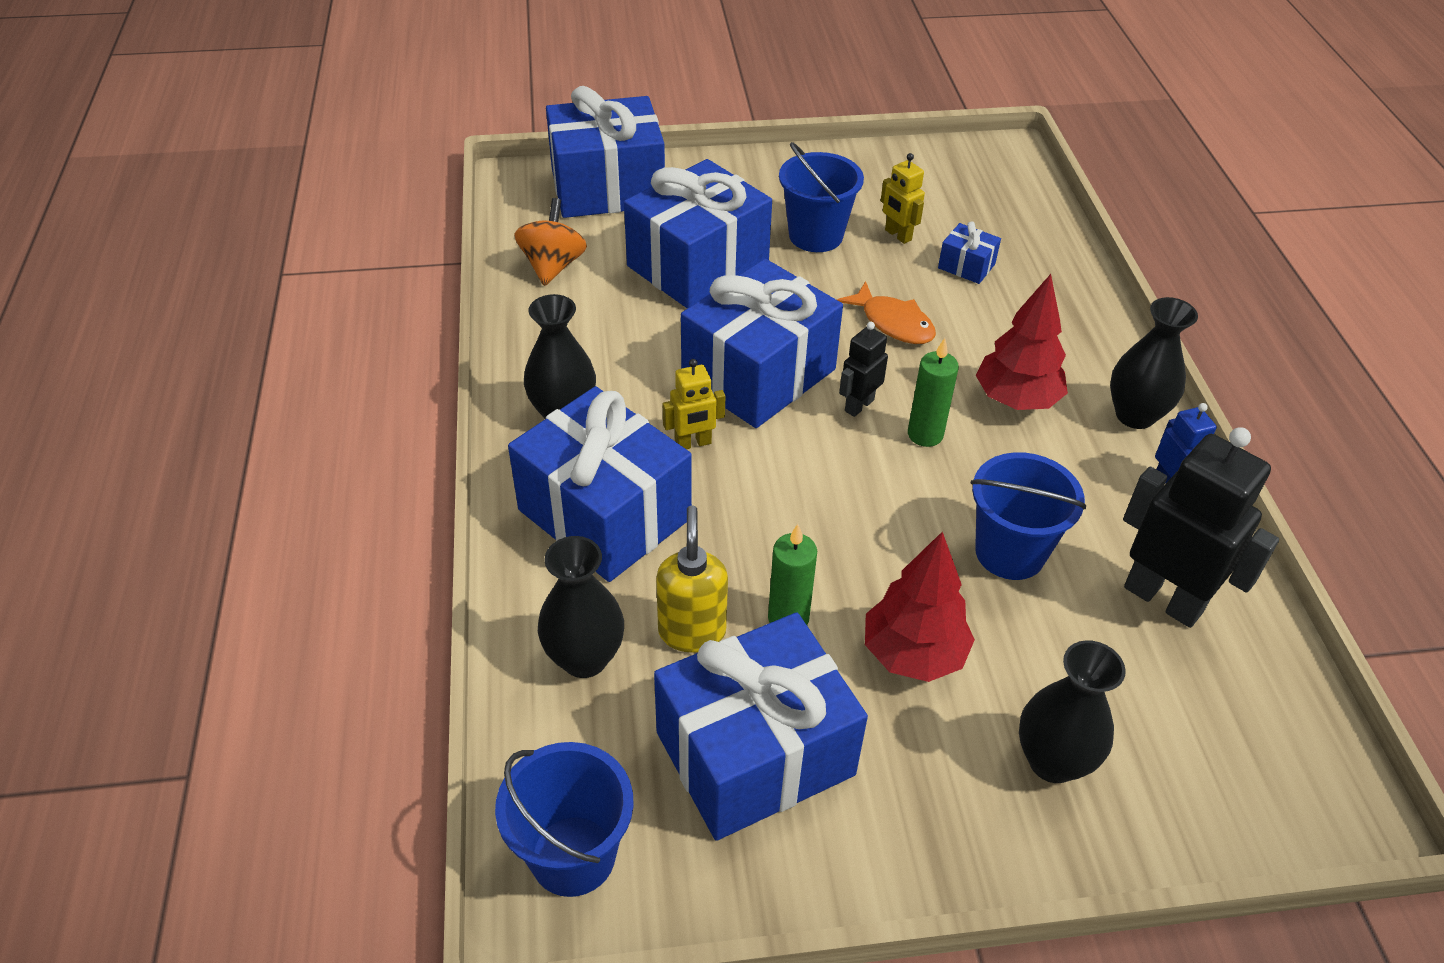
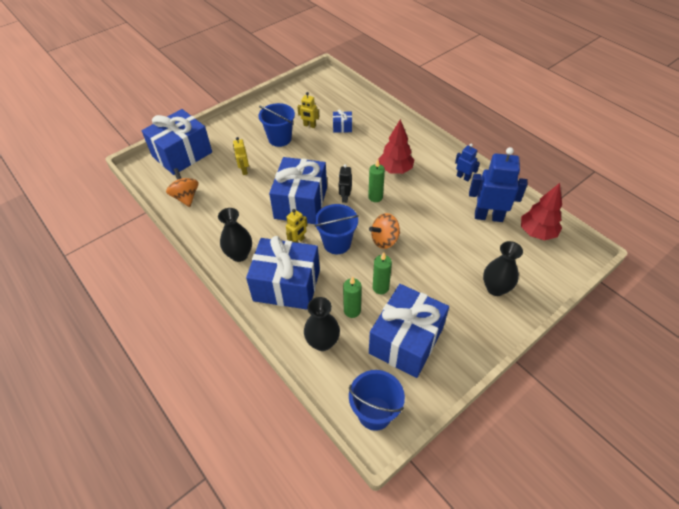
camera: 30 degrees left, 5 degrees up
(692, 631) = (352, 310): yellow soap dispenser -> green candle
(698, 265) = (244, 170): blue gift -> yellow robot
(875, 529) = (384, 240): none -> orange spinning top
(893, 323) = (333, 160): orange fish -> none
(913, 654) = (429, 277): red tree -> red tree (537, 232)
(1010, 552) = (433, 225): blue bucket -> blue bucket (337, 243)
(1135, 415) = (436, 157): black vase -> none
(1163, 599) = (488, 216): black robot -> blue robot

